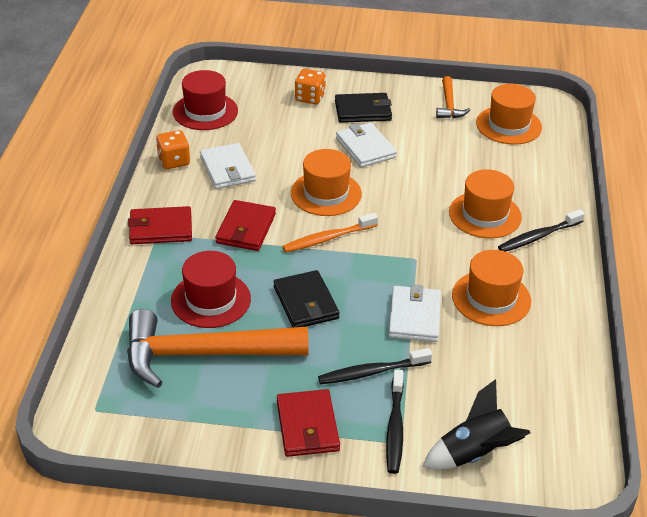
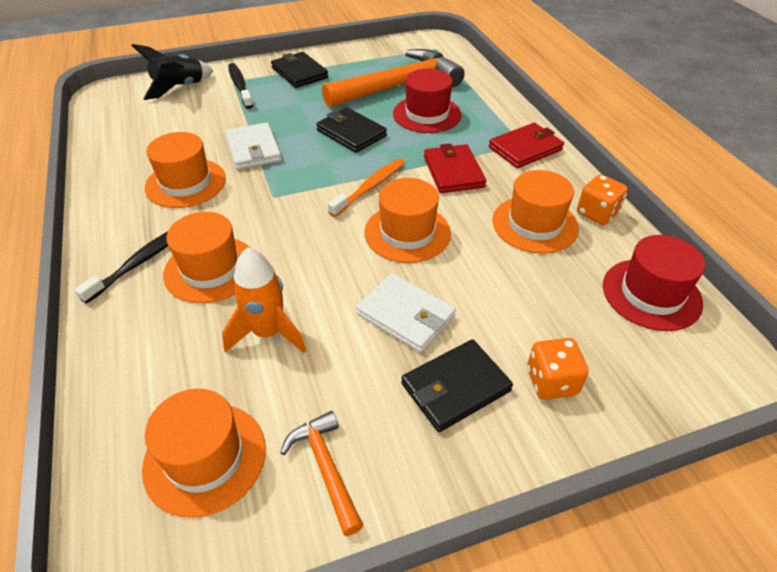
camera: 155 degrees right, 5 degrees up
(227, 169) = (535, 224): white wallet -> orange hat
(307, 426) = (299, 73): red wallet -> black wallet
(372, 372) = (271, 107): black toothbrush -> none
(457, 165) = (268, 333): none -> orange rocket

